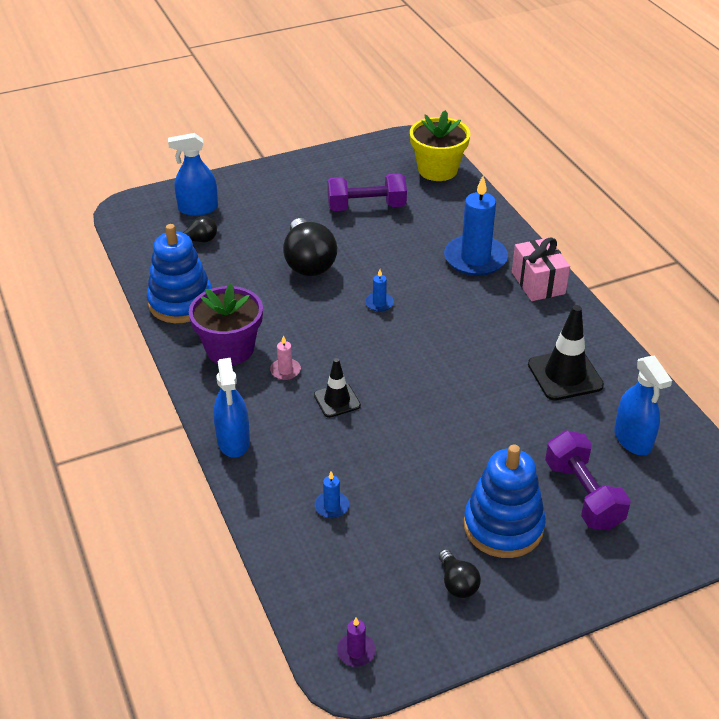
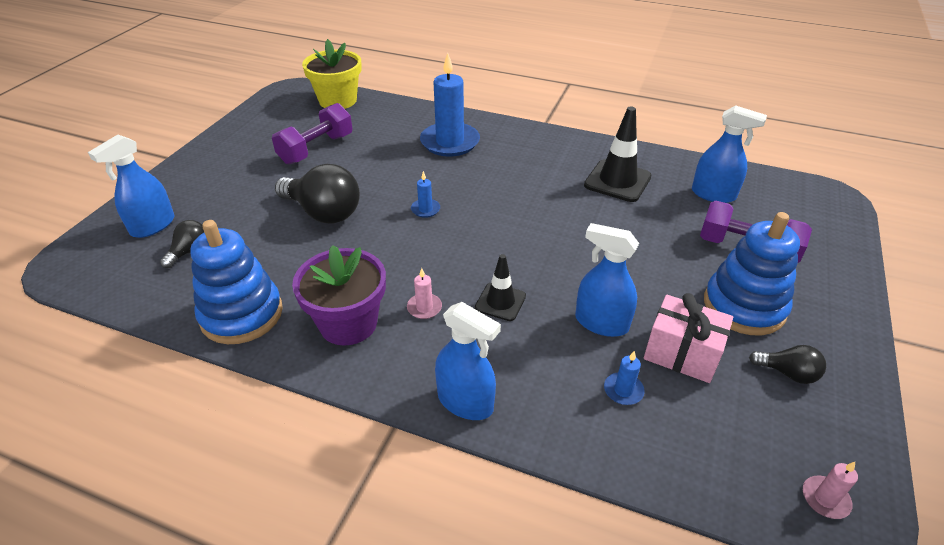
camera: 45 degrees left, 0 degrees up
(356, 651) = (825, 499): purple candle -> pink candle
(382, 460) = (601, 323): none -> blue spray bottle
(538, 283) = (513, 135): pink gift -> pink gift (682, 353)

